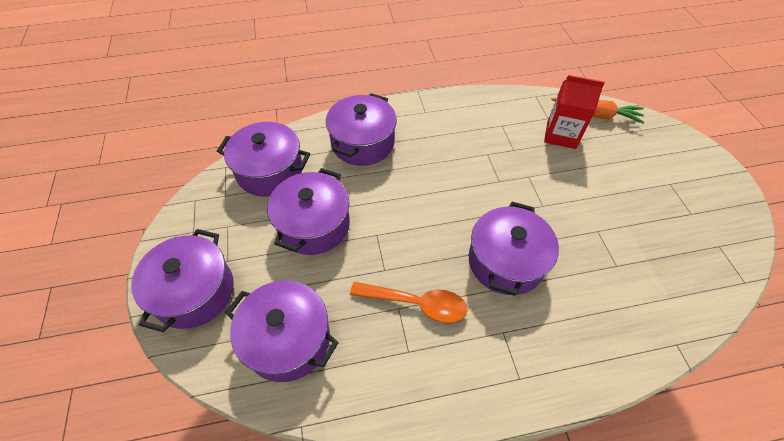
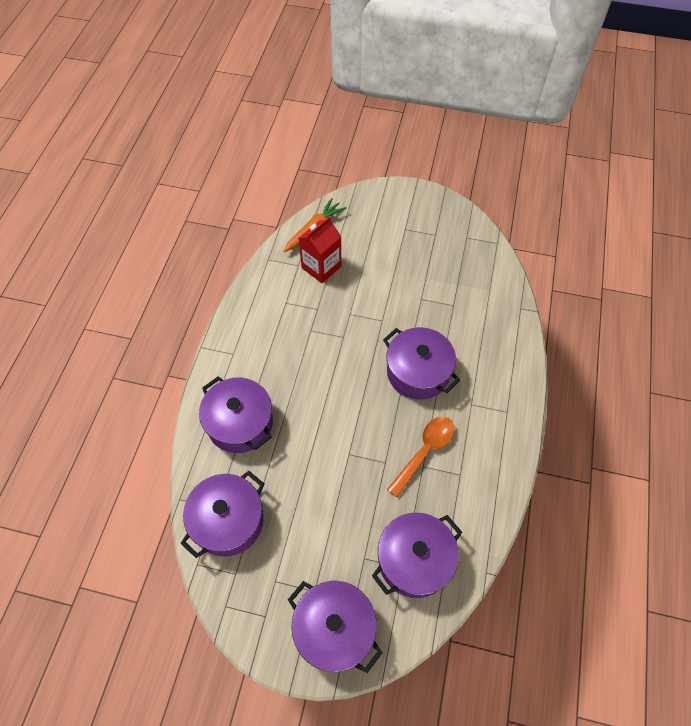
camera: 65 degrees left, 5 degrees up
(314, 225) = (313, 502): purple pot -> none

